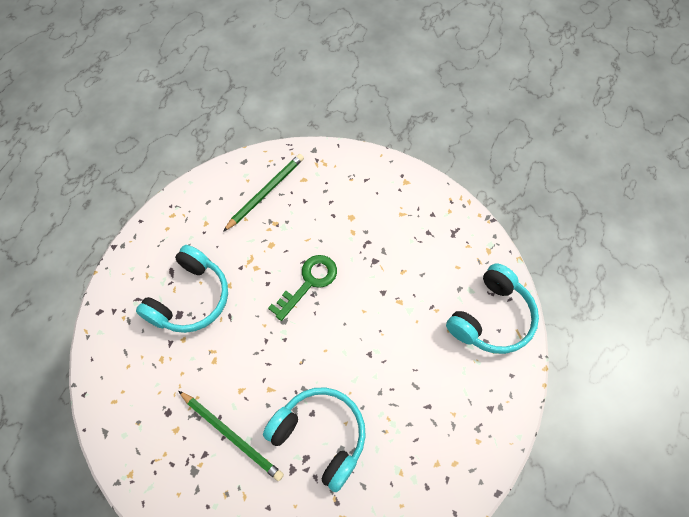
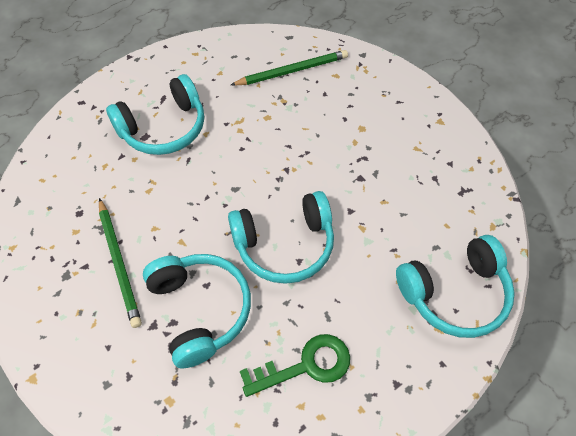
camera: 30 degrees right, 5 degrees down
(309, 282) = (281, 166): green key -> green key (306, 365)
(351, 347) = (284, 244): none -> turquoise headphones

